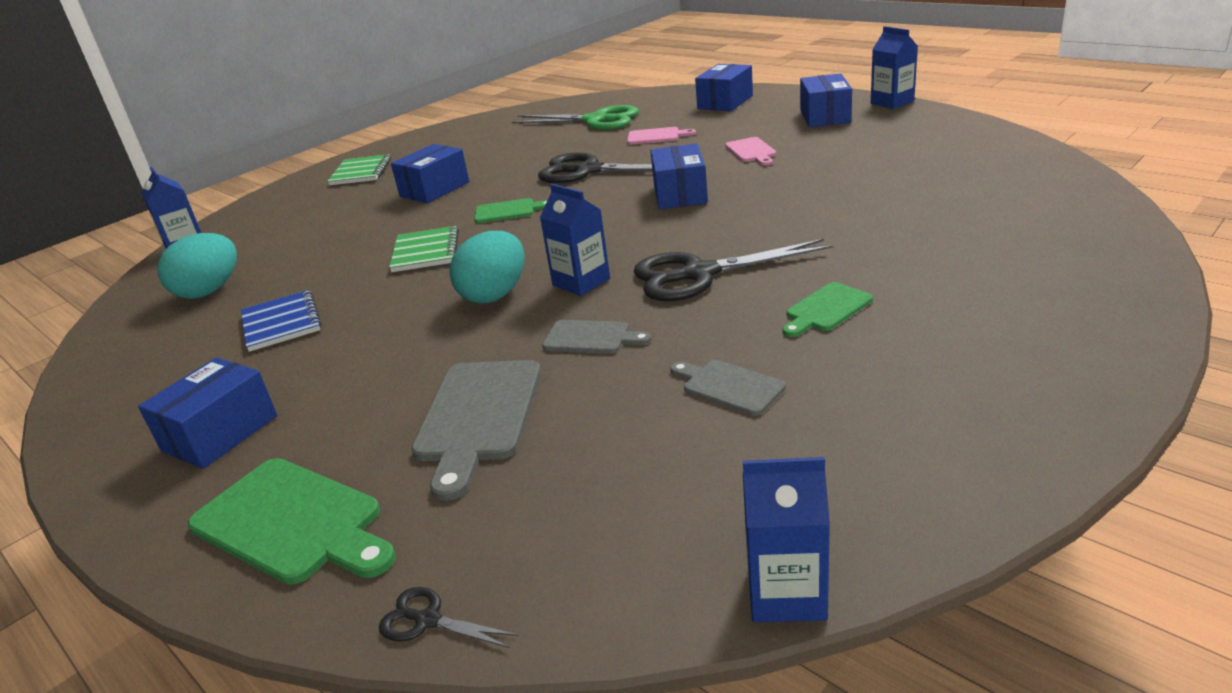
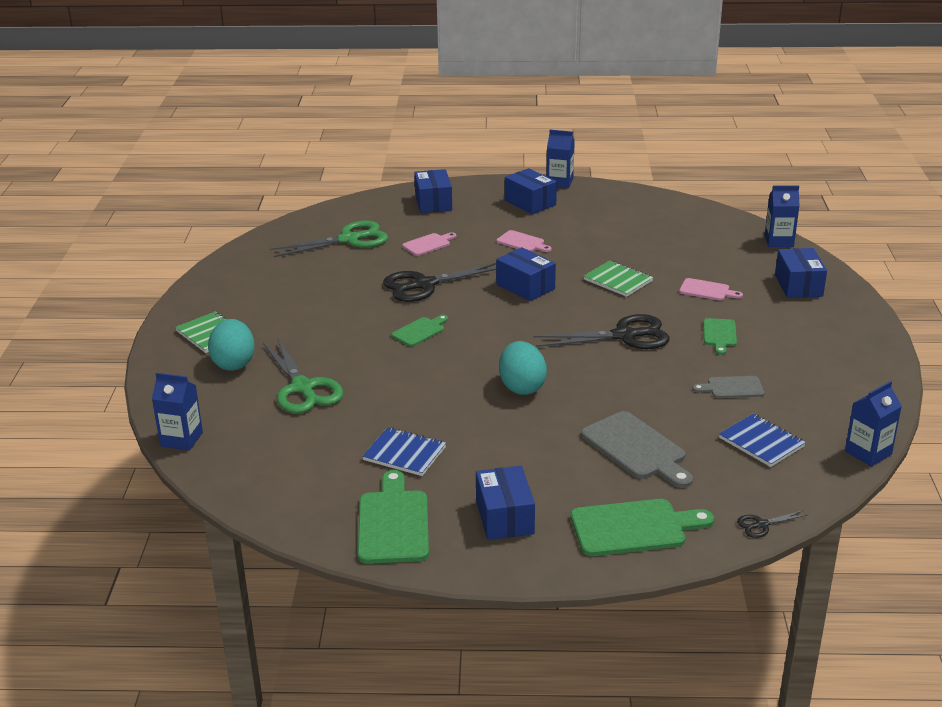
camera: 45 degrees left, 0 degrees up
(143, 389) = (393, 523): none -> green cutting board
(209, 291) = (290, 457): turquoise egg -> turquoise egg (233, 363)
(332, 234) = (302, 388): none -> green scissors
(426, 251) = (414, 377): green notebook -> green notebook (618, 280)
(434, 189) = (320, 331): blue box -> blue box (798, 285)
(581, 282) = (563, 362): blue carton -> blue carton (779, 241)
(591, 338) = (625, 390): grey cutting board -> none
(642, 484) = (761, 442): none -> blue notebook
(699, 274) = (624, 336): black scissors -> black scissors turned 135 degrees counterclockwise
(897, 250) = (707, 290): none -> pink cutting board

